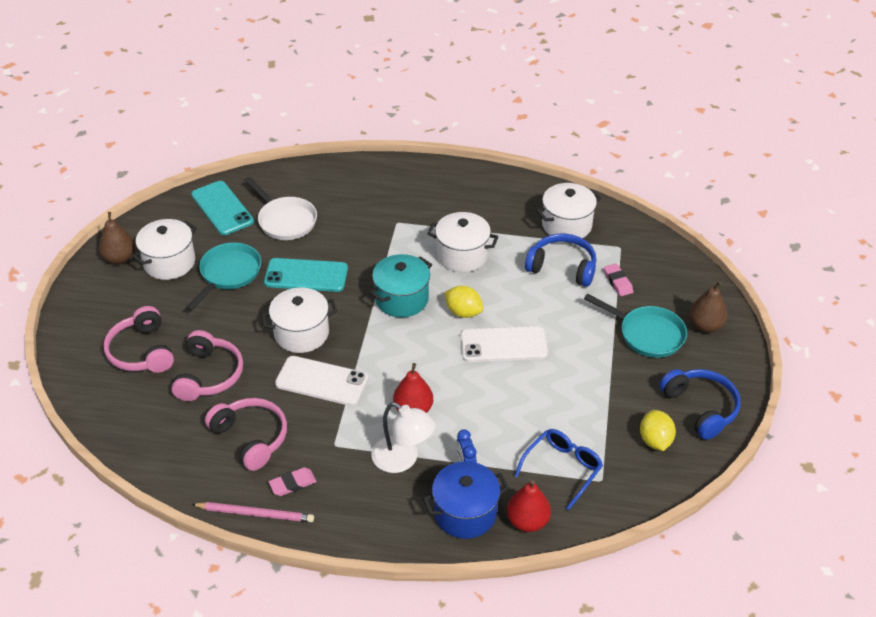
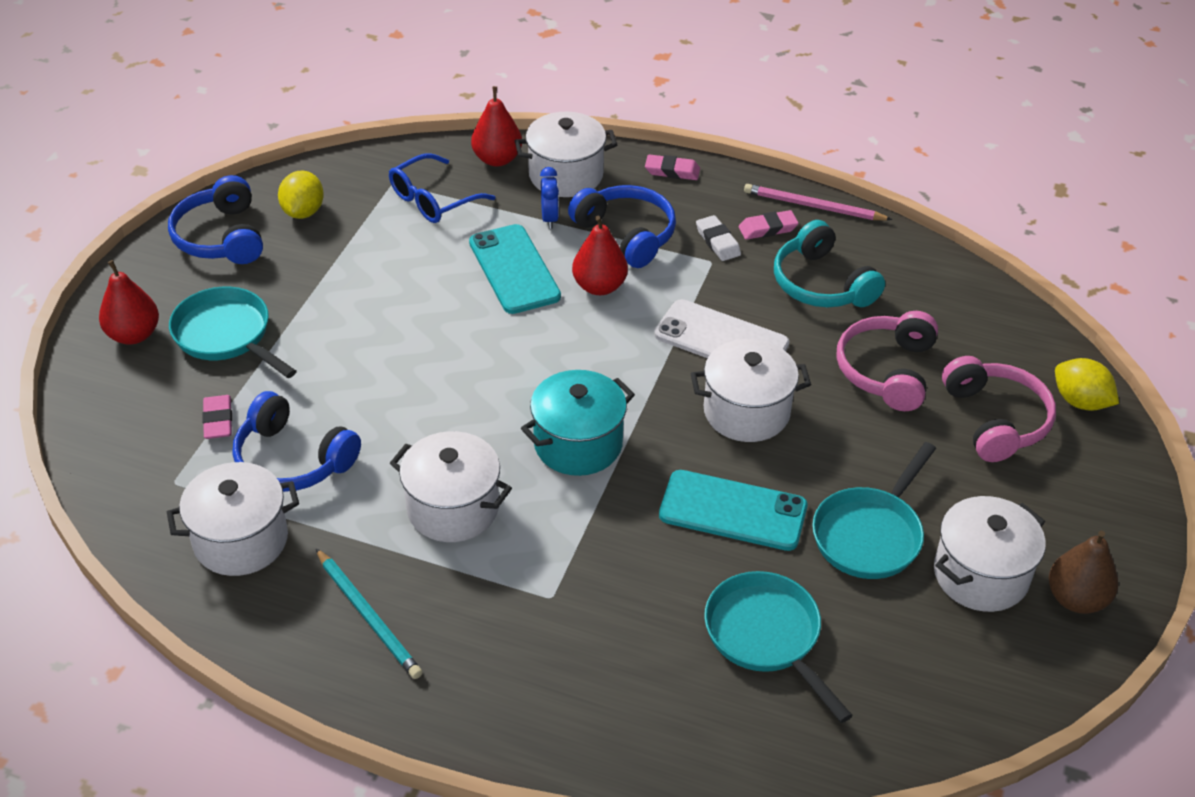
camera: 170 degrees left, 0 degrees up
(222, 208) = (894, 688): turquoise phone -> turquoise phone (514, 269)
(251, 438) = (821, 284): pink headphones -> turquoise headphones
(285, 220) = (767, 637): white pan -> turquoise pan
(331, 464) = (718, 242): none -> white eraser
(377, 533) = (672, 171): none -> pink eraser
(403, 459) = (626, 234): white lamp -> blue headphones
(463, 312) = (486, 408): yellow lemon -> yellow lemon (1080, 401)
(465, 513) = (566, 175): blue pot -> white pot
(485, 202) = (368, 616): none -> turquoise pencil
(503, 345) = (444, 351): white phone -> none
(705, 326) = (134, 335): brown pear -> red pear

